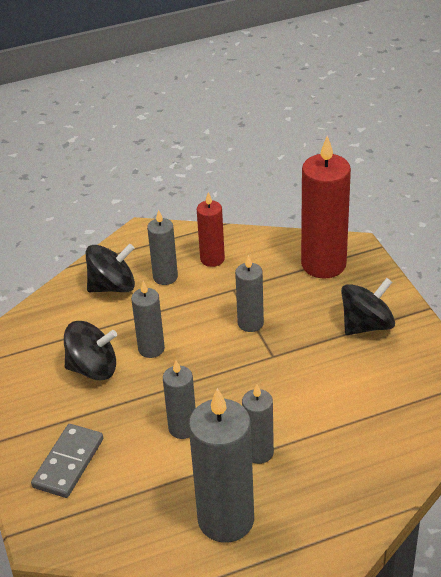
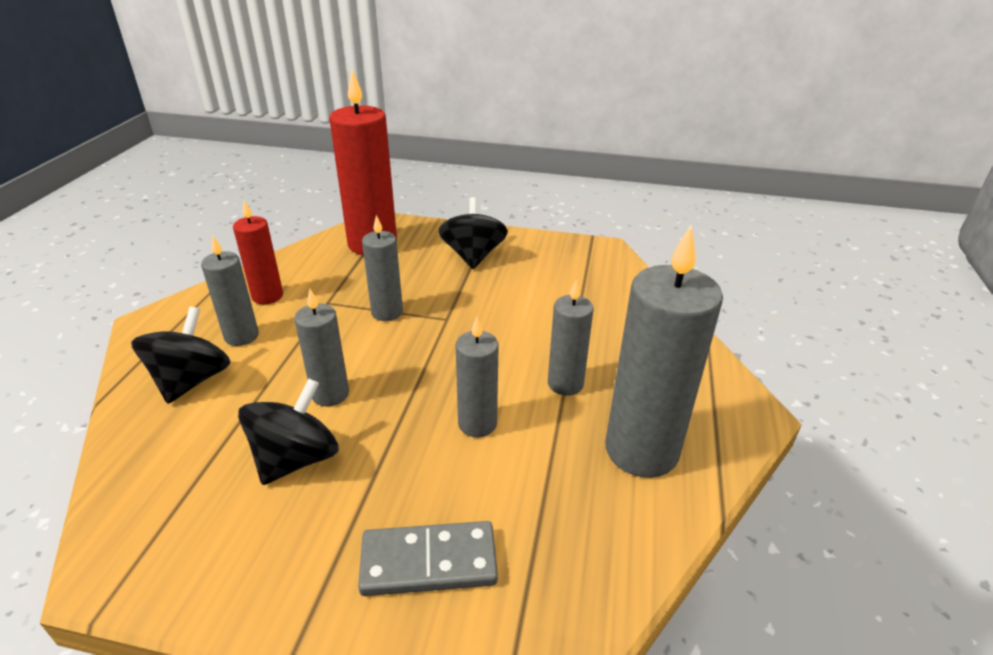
camera: 60 degrees left, 5 degrees down
(68, 463) = (428, 562): grey domino -> grey domino turned 60 degrees counterclockwise

